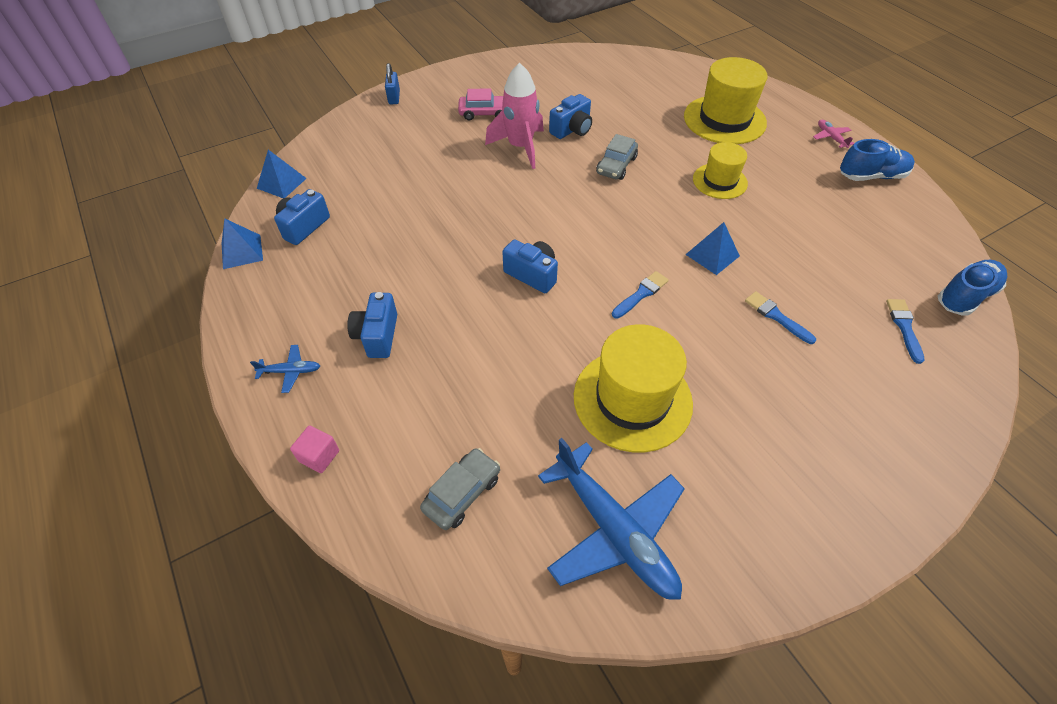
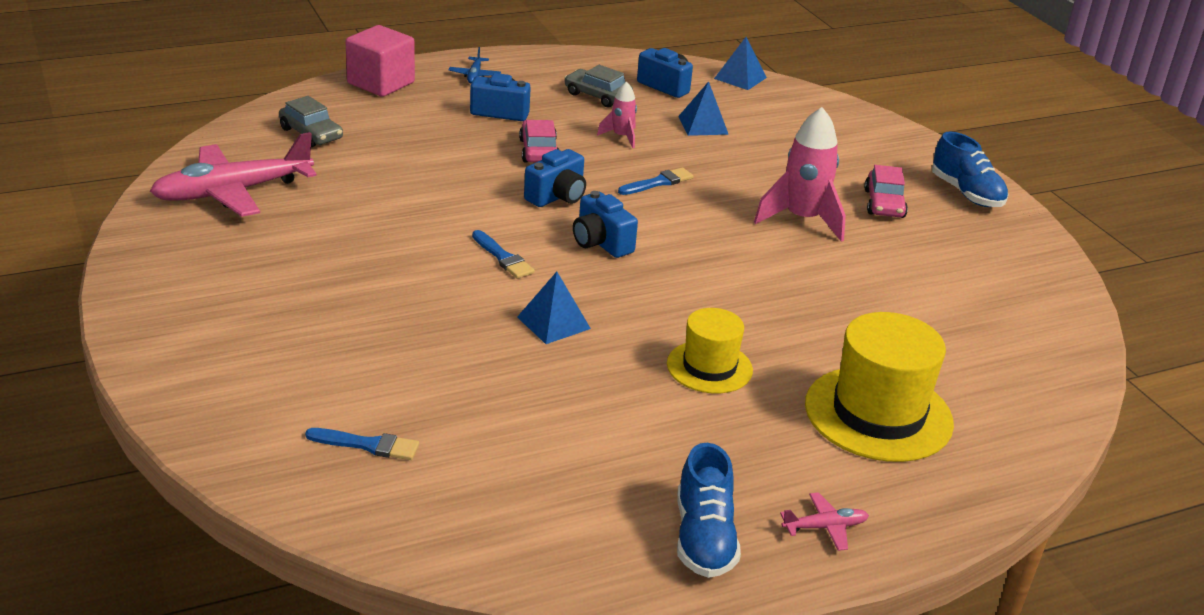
camera: 95 degrees right, 20 degrees down
(242, 251) = (635, 59): blue pyramid -> blue pyramid (703, 125)
(319, 456) = (381, 83): pink cube -> pink cube, size x1.96
(394, 97) = (917, 146): blue padlock -> none
(413, 246) = (621, 137): none -> pink rocket
(454, 296) = (539, 151): none -> pink car
(572, 130) = (844, 264): blue camera -> blue camera (601, 243)
(613, 530) = (233, 192): blue plane -> pink plane
(616, 165) = (756, 285): grey car -> grey car (597, 96)
(632, 399) = (361, 225): yellow hat -> none
(776, 316) = (430, 344): blue brush -> blue brush (658, 182)
(964, 296) = (397, 530): blue shoe -> blue shoe (966, 193)

